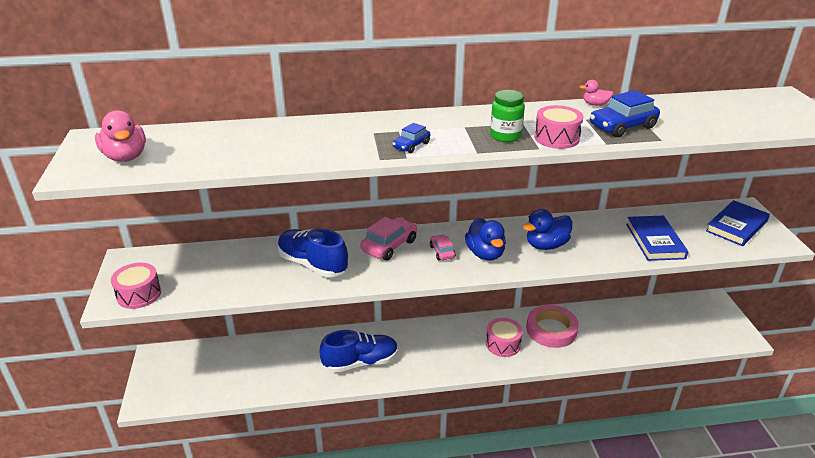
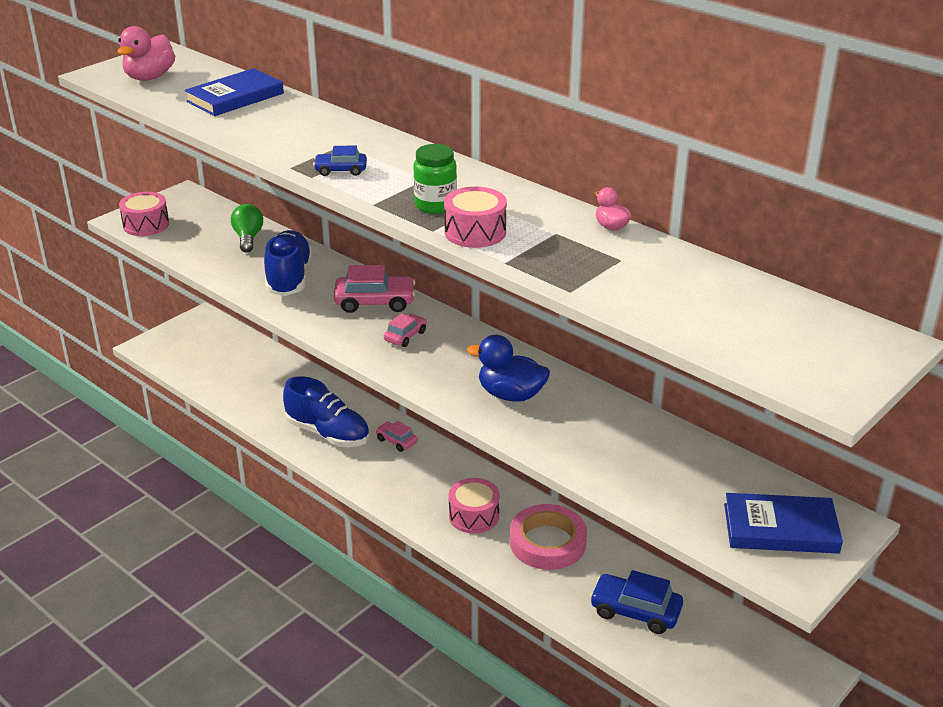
camera: 50 degrees right, 0 degrees up
(235, 258) = (248, 238): none -> green light bulb
(402, 338) = (396, 441): none -> pink car
(485, 254) = (438, 363): blue duck -> none
(622, 126) = (571, 259): blue car -> blue car (635, 611)
(655, 241) = (636, 470): blue book -> blue book (235, 97)

